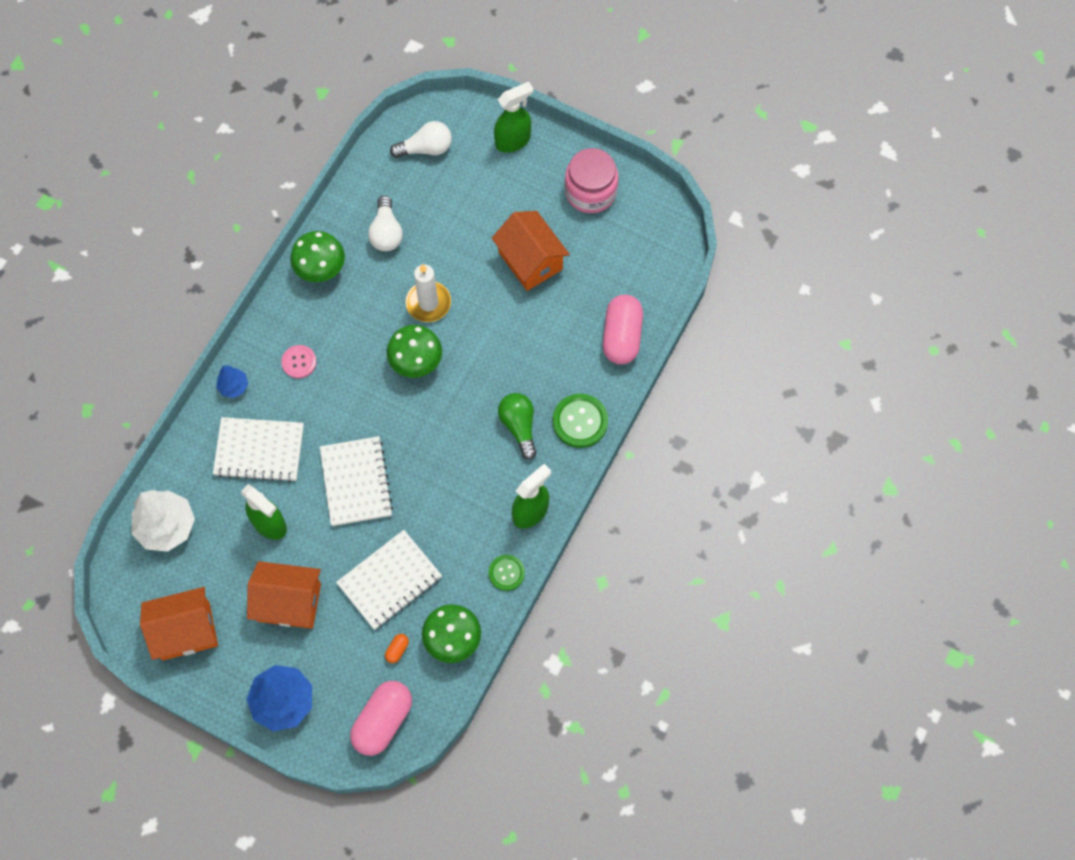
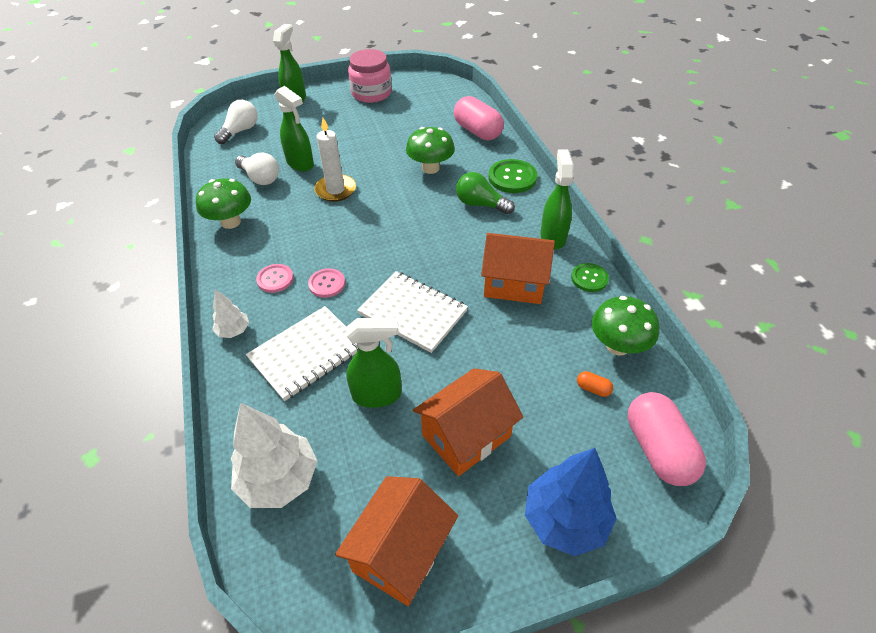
camera: 45 degrees left, 20 degrees down
(234, 386) = (234, 331): blue tree -> white tree
(327, 400) = (327, 284): none -> pink button
(389, 580) = (522, 350): white notebook -> none
(397, 650) = (593, 389): orange capsule -> orange capsule turned 45 degrees counterclockwise
(416, 362) = (366, 221): green mushroom -> green mushroom (430, 168)
(433, 242) = (300, 164): none -> green spray bottle
(530, 261) = (376, 135): orange house -> orange house (514, 284)

